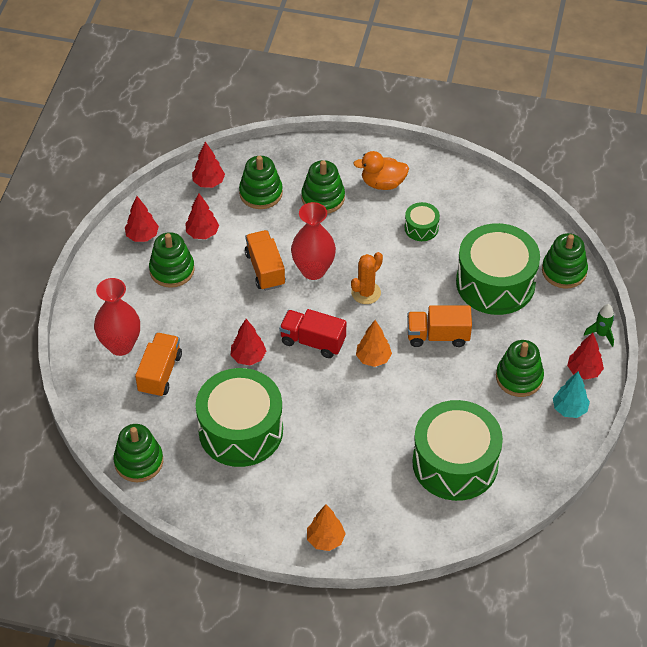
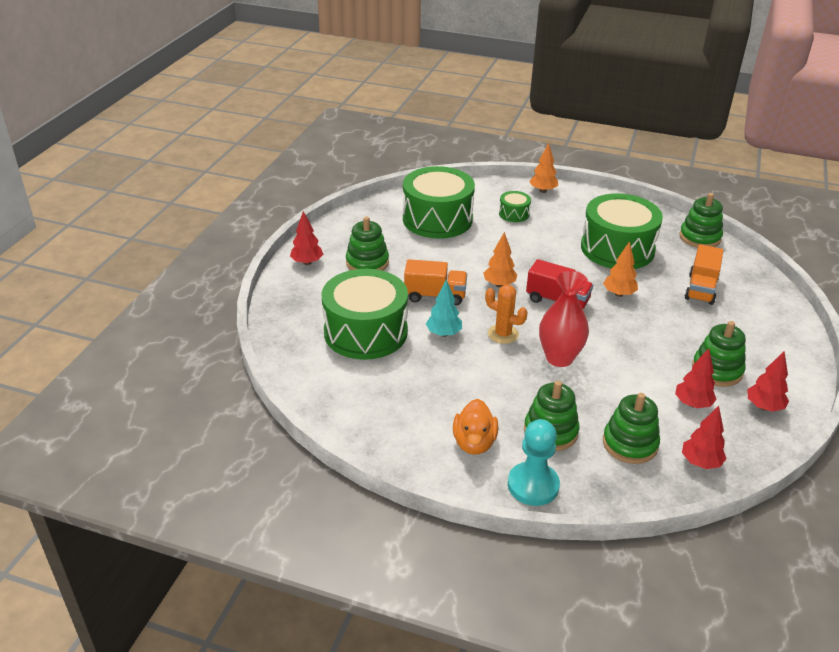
camera: 175 degrees left, 15 degrees down
(120, 345) = (747, 312): red vase -> none
(248, 357) = (619, 294): red tree -> orange tree
(265, 269) = (612, 363): orange truck -> none
(337, 154) = (533, 485): none -> turquoise pawn
(366, 293) = (503, 334): orange cactus -> orange cactus turned 75 degrees clockwise
(383, 183) = (474, 443): orange duck -> orange duck turned 90 degrees clockwise
(421, 228) = (434, 389): green drum -> green drum (514, 214)
(564, 271) = (289, 336): green stacking toy -> none
(569, 409) = (331, 241): turquoise tree -> turquoise tree (444, 333)
(601, 334) = (277, 285): green rocket -> none

